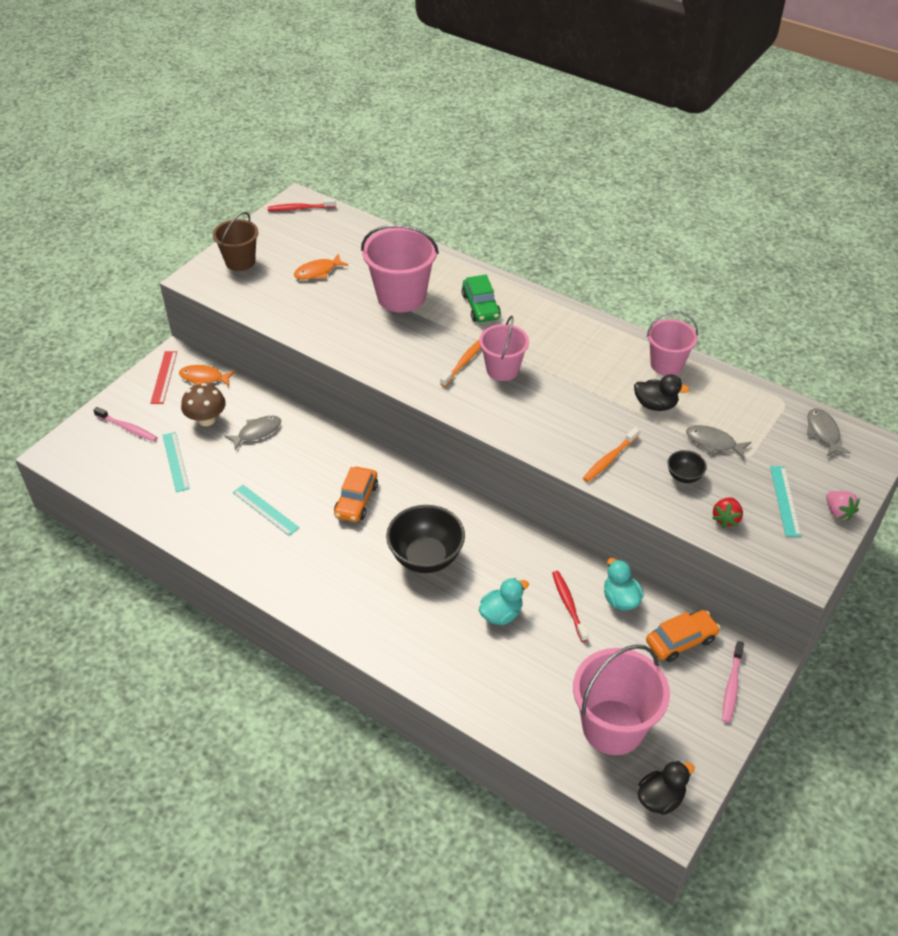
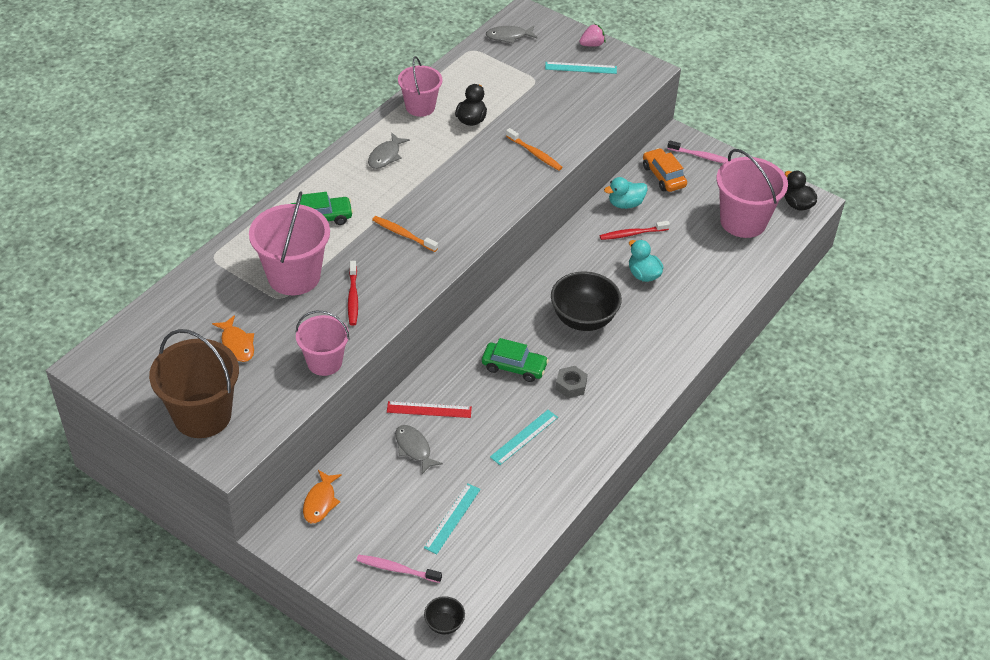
camera: 90 degrees left, 0 degrees up
(127, 428) = (396, 569): pink toothbrush -> pink toothbrush turned 105 degrees counterclockwise
(164, 377) = (313, 541): red ruler -> red ruler (429, 409)
(175, 461) = (452, 518): turquoise ruler -> turquoise ruler turned 45 degrees counterclockwise
(206, 419) = (390, 495): brown mushroom -> none
(240, 261) = (202, 415): brown bucket -> brown bucket, size x1.58
(300, 208) = (107, 362): red toothbrush -> red toothbrush (353, 298)
(331, 546) = (571, 385): none -> grey nut
(356, 500) = (514, 367): orange car -> green car
(502, 369) = (416, 209): pink bucket -> pink bucket (324, 362)
(684, 476) = (555, 115): black bowl -> black bowl (444, 624)
(713, 443) = (517, 94): grey fish -> grey fish (386, 156)
(726, 519) = (600, 100): red strawberry -> none

